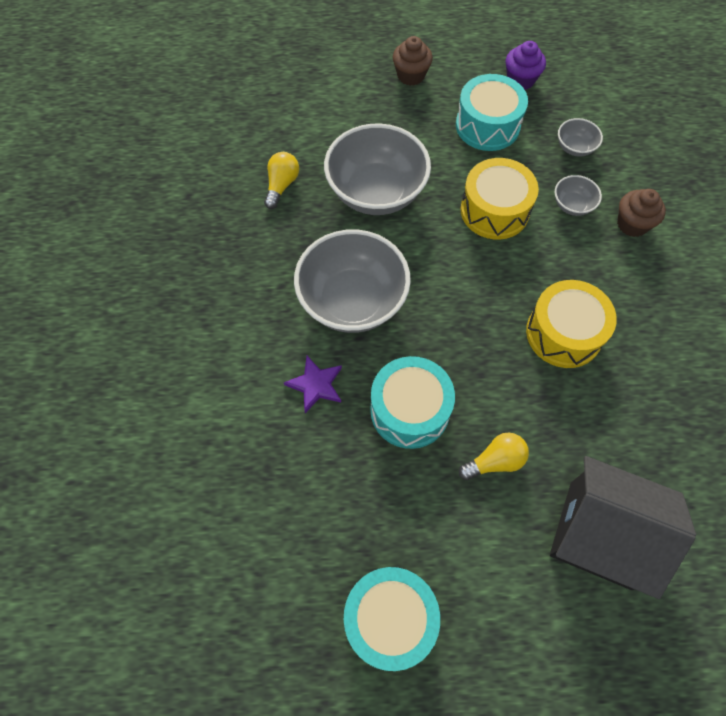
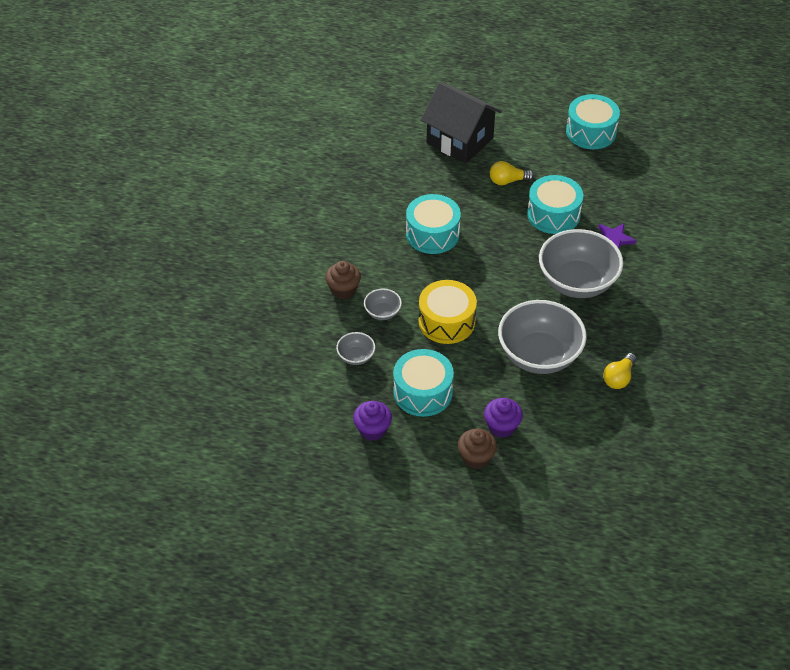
camera: 165 degrees left, 15 degrees down
(395, 108) = (502, 427): none -> purple cupcake
(563, 333) = (432, 234): yellow drum -> turquoise drum

